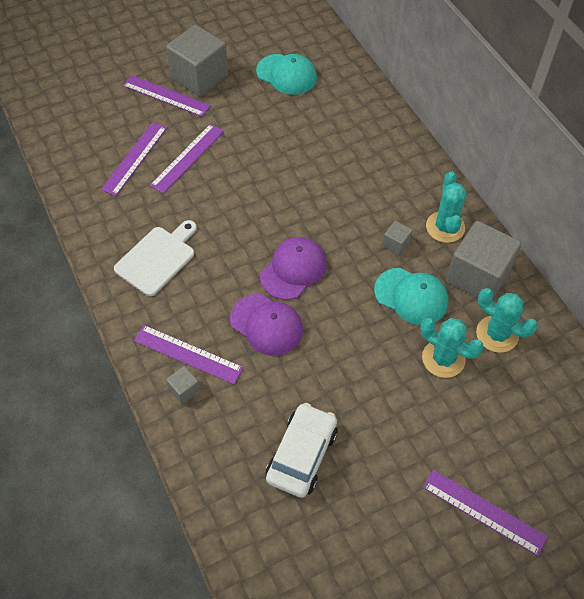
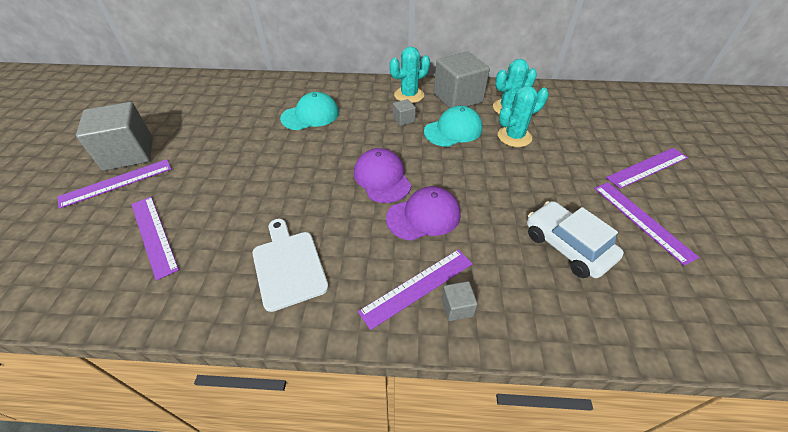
camera: 60 degrees left, 10 degrees down
(187, 158) = (201, 196): purple ruler -> purple ruler (642, 220)
(286, 74) = (197, 108): turquoise cap -> turquoise cap (310, 115)
(445, 227) = (409, 95): turquoise cactus -> turquoise cactus turned 60 degrees counterclockwise

